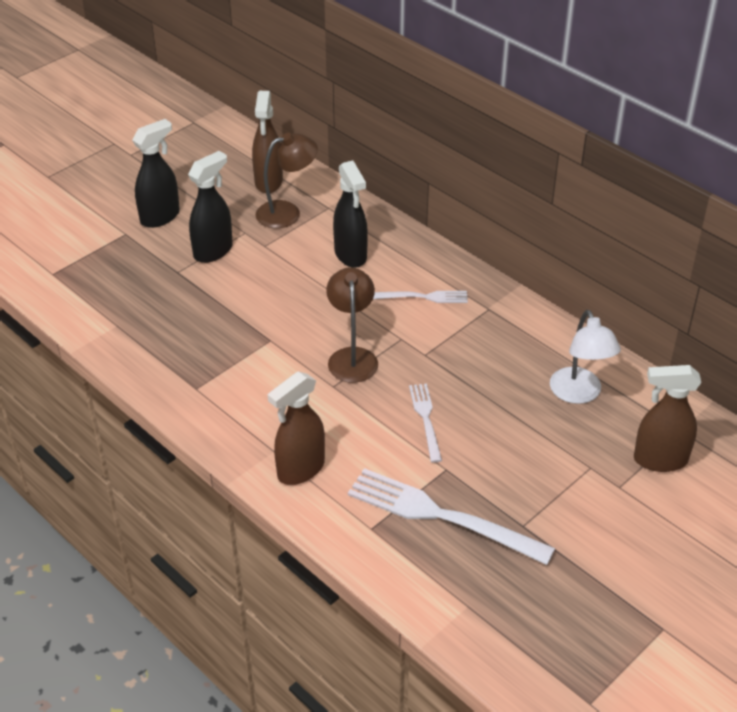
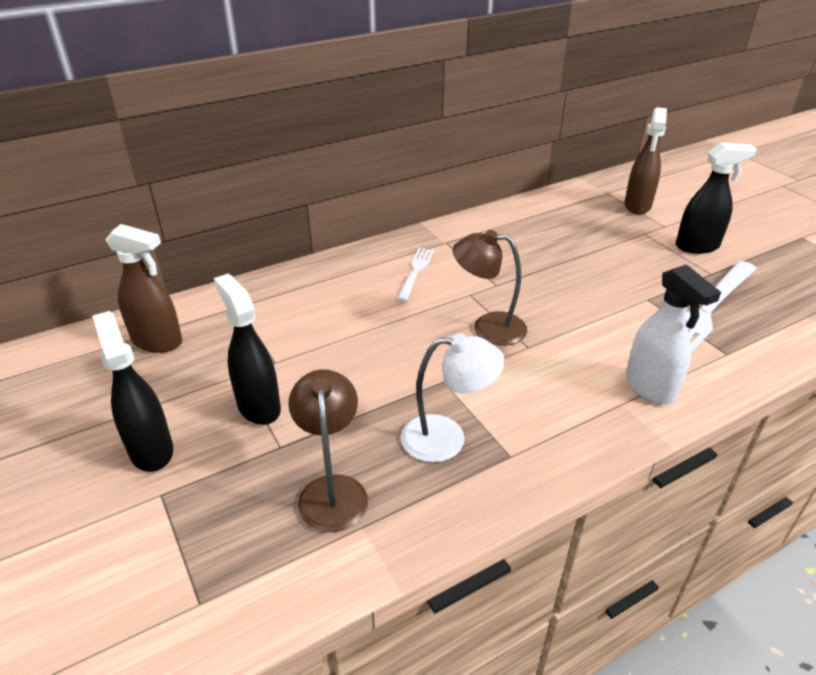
camera: 75 degrees left, 5 degrees down
(287, 212) = (226, 336): brown lamp -> brown lamp (332, 490)
(300, 470) = (650, 388): brown spray bottle -> white spray bottle
(350, 255) = (329, 304): black spray bottle -> black spray bottle (697, 246)
(425, 418) = (582, 299): white fork -> none
(579, 394) = (563, 222): white lamp -> white lamp (447, 438)

